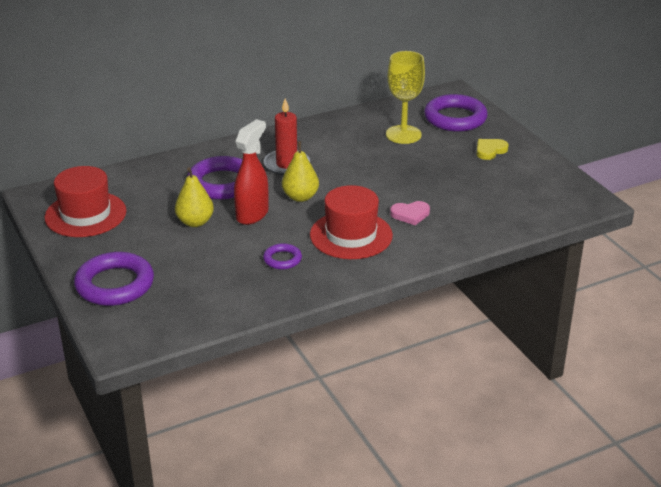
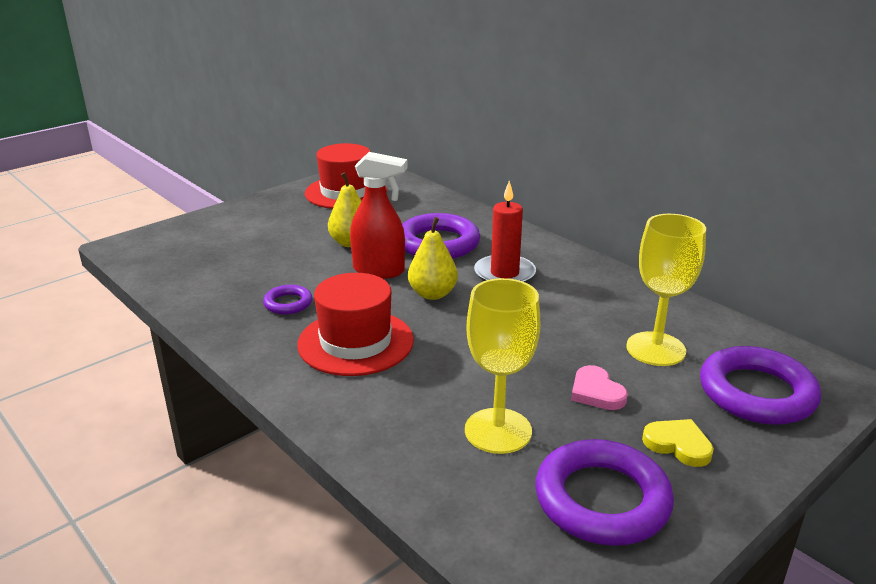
camera: 75 degrees right, 5 degrees down
(115, 284) = (227, 225): purple ring -> purple ring (602, 499)
(410, 214) = (427, 384): pink heart -> pink heart (596, 392)
(463, 199) = (498, 431): none -> yellow goblet

